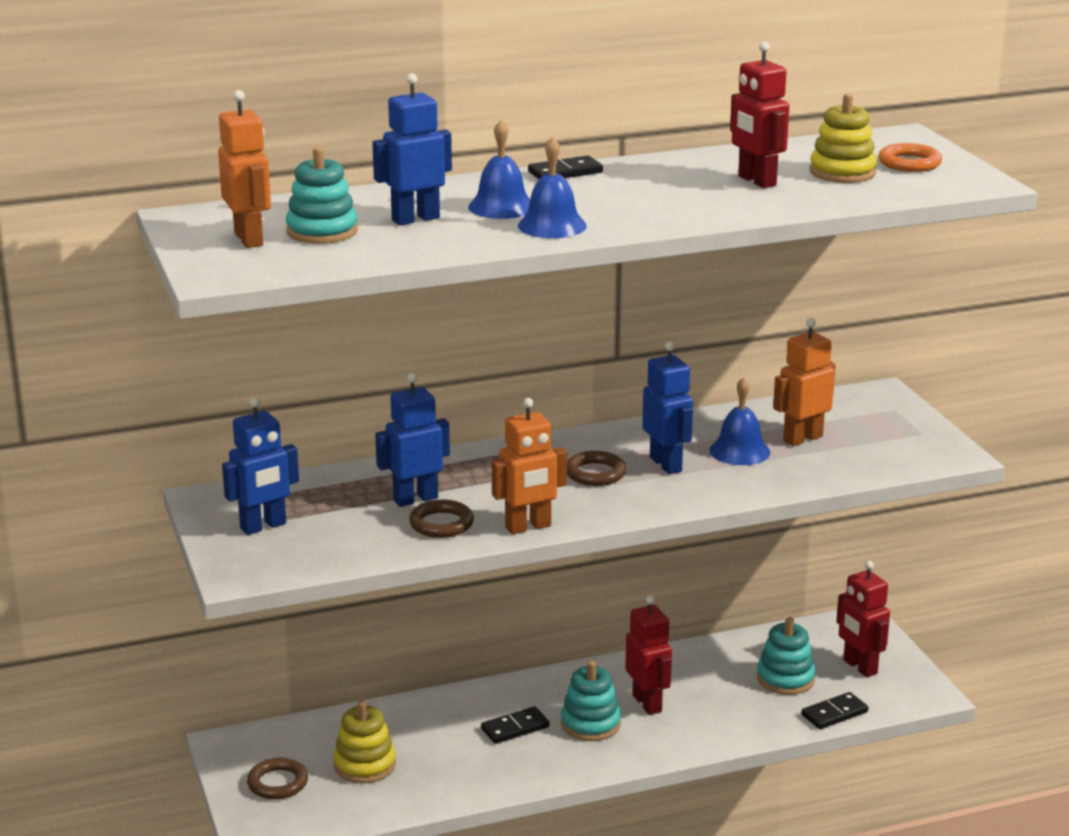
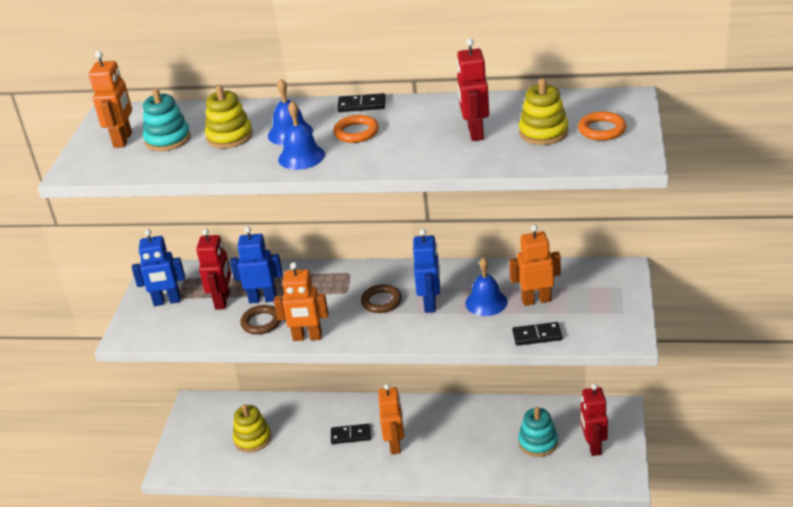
camera: 30 degrees right, 10 degrees up
(277, 783) = (200, 438): brown ring -> none
(415, 219) = (229, 136): blue robot -> yellow stacking toy
(590, 724) = (395, 444): turquoise stacking toy -> orange robot
(596, 197) = (356, 132): none -> orange ring
(647, 703) = (439, 438): red robot -> red robot (223, 301)
(834, 713) = (550, 479): black domino -> black domino (537, 336)

